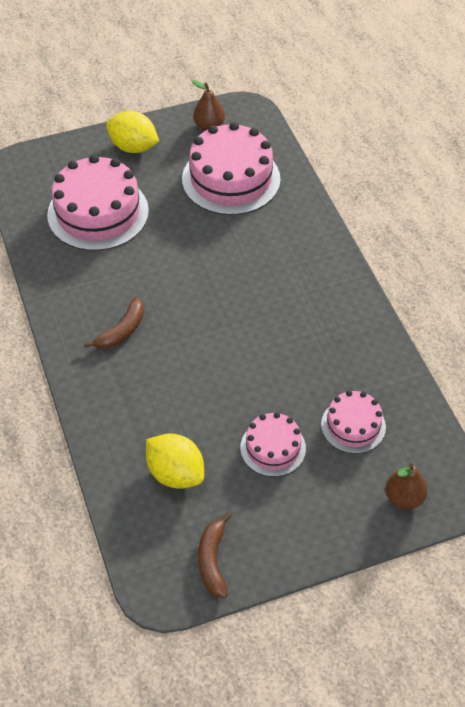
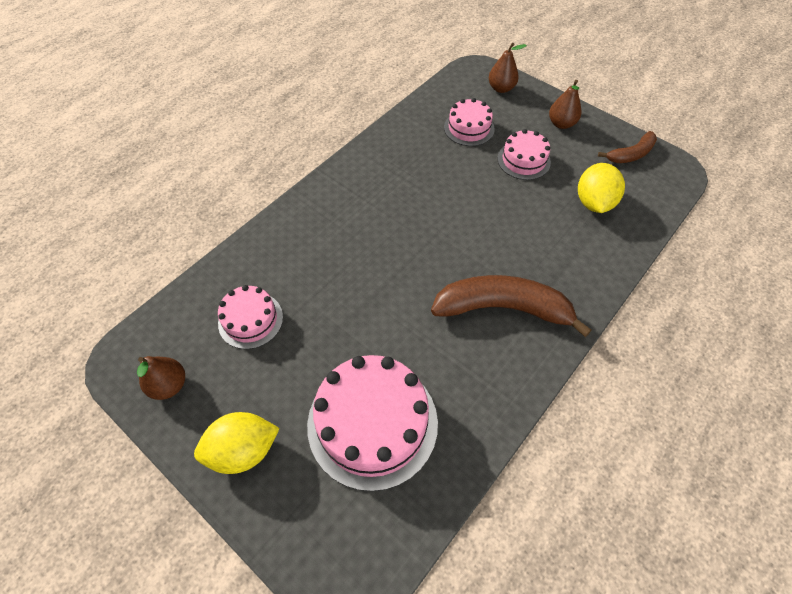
camera: 120 degrees left, 5 degrees up
(122, 331) = (503, 308): brown banana -> brown banana, size x1.84
(133, 147) = (243, 450): yellow lemon -> yellow lemon turned 75 degrees clockwise
(231, 179) = (250, 320): pink cake -> pink cake, size x0.55
(304, 522) = (561, 124): none -> brown pear

